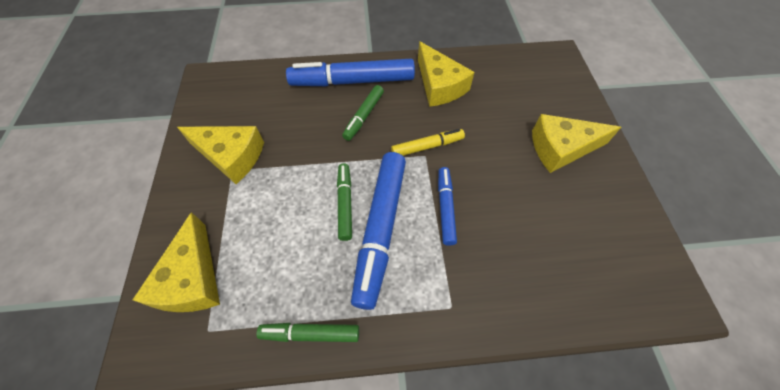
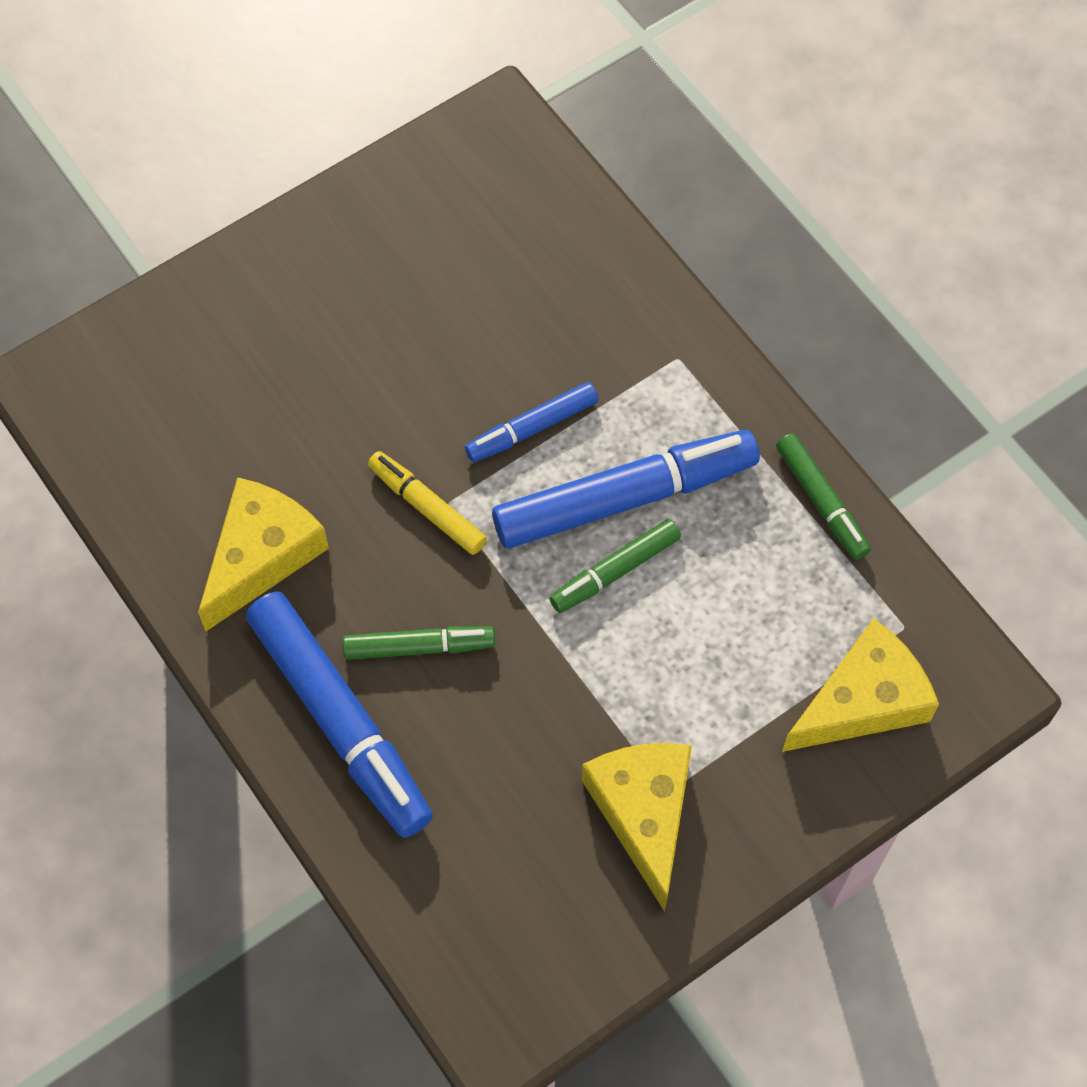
camera: 120 degrees left, 5 degrees up
(561, 148) = (311, 310): yellow cheese -> none

